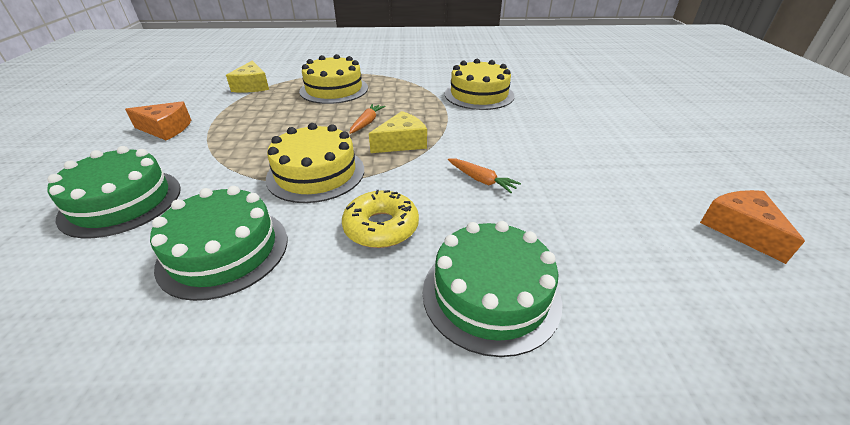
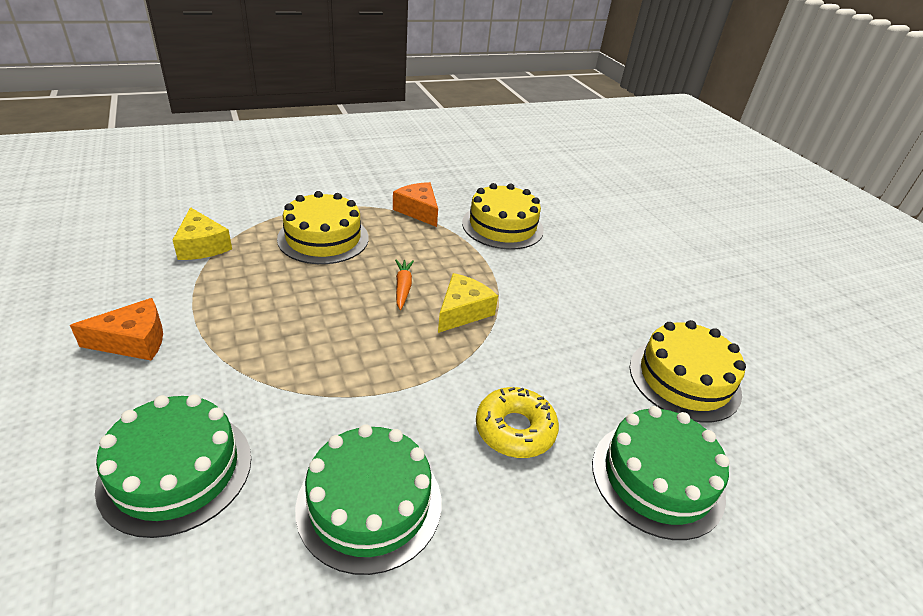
camera: 25 degrees left, 0 degrees up
(316, 173) = (395, 374): yellow cake -> yellow cake (684, 379)
(481, 180) = (574, 348): orange carrot -> none
(740, 230) = (805, 359): orange cheese -> orange cheese (418, 211)

